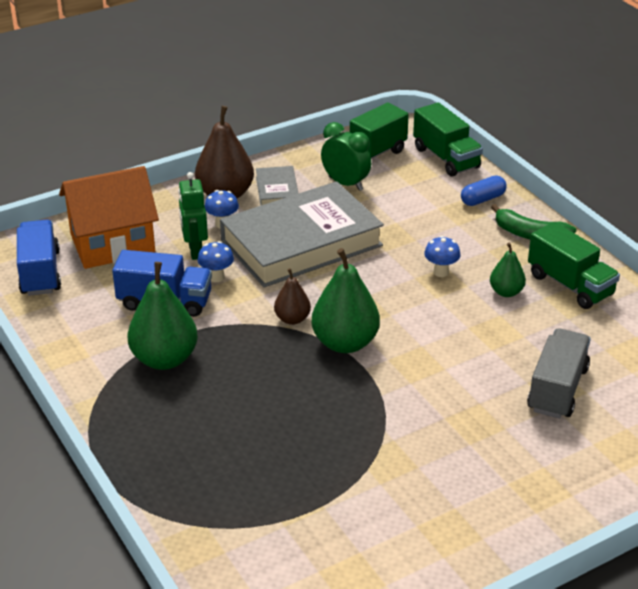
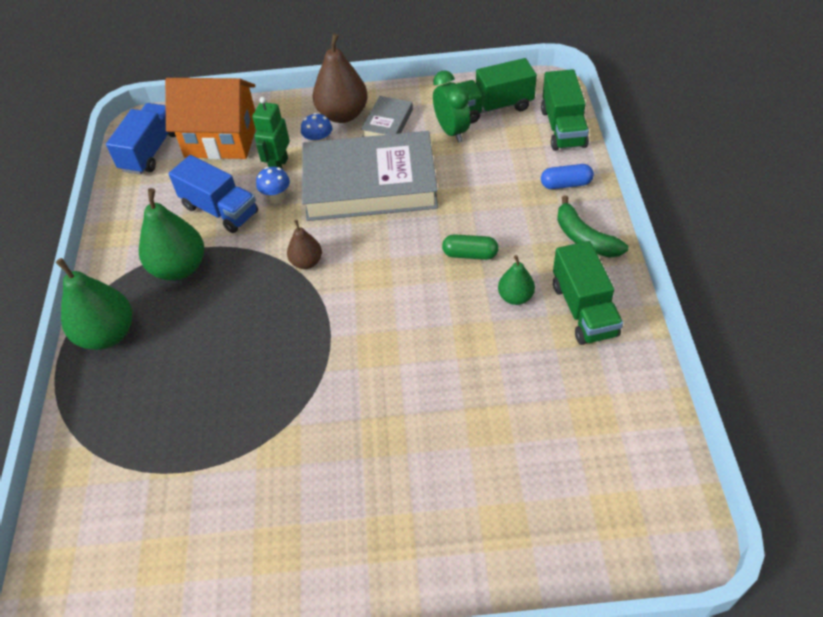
camera: 30 degrees right, 15 degrees up
(345, 343) = (332, 303): green pear -> green pear (107, 334)
(441, 272) = (470, 254): blue mushroom -> green capsule
(557, 389) = (487, 428): grey truck -> none

